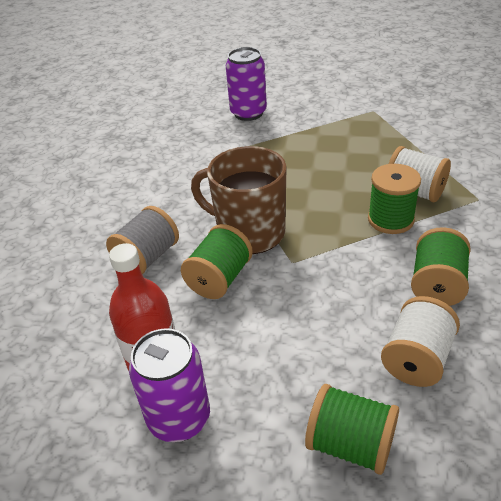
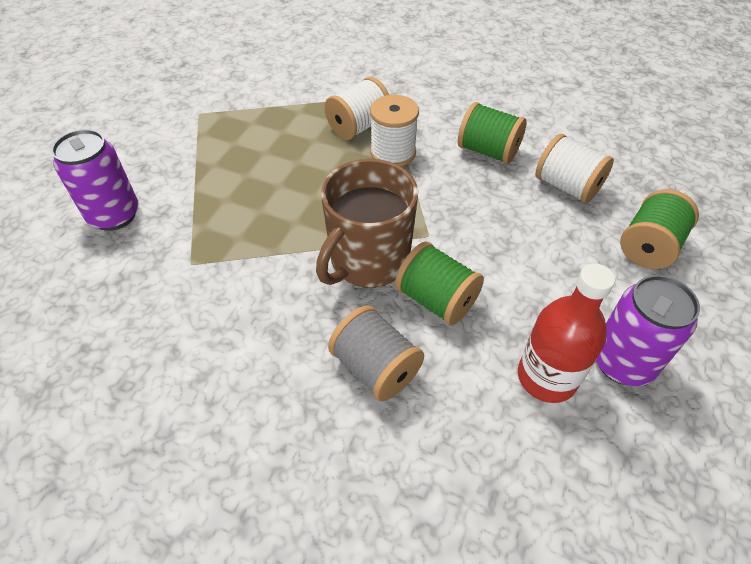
camera: 80 degrees left, 10 degrees up
(390, 219) = (393, 153): green spool -> white spool

